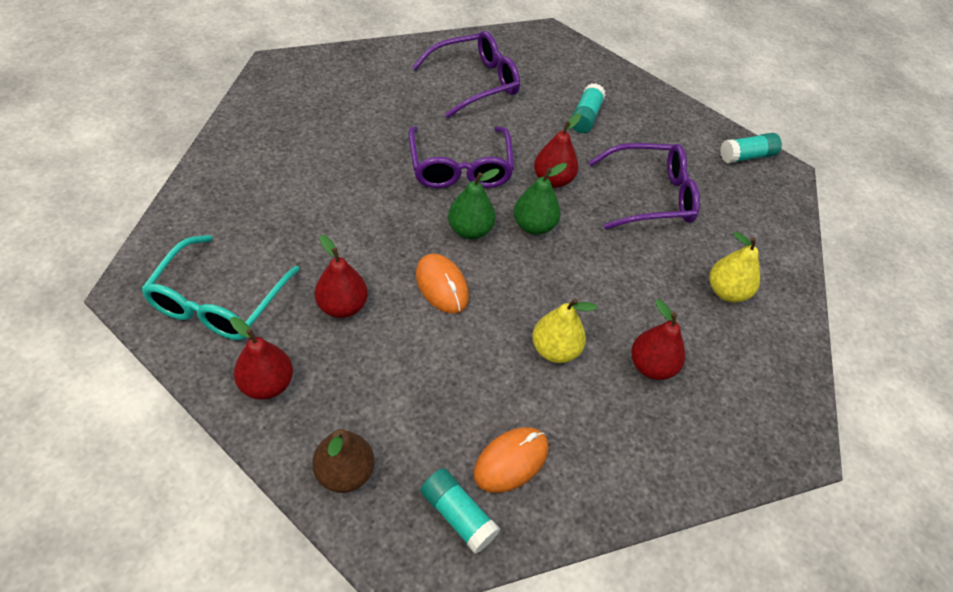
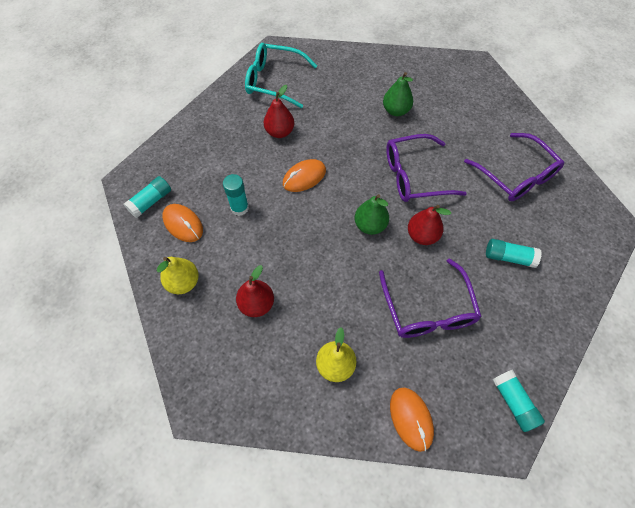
camera: 90 degrees right, 10 degrees up
(267, 384) = (224, 111): red pear -> none
(345, 473) = (175, 150): brown pear -> none
(470, 230) = (355, 187): green pear -> green pear (396, 111)
(488, 375) = (239, 208): none -> turquoise glue stick
(555, 350) = (263, 243): yellow pear -> yellow pear (183, 282)
(776, 236) = (411, 418): none -> orange mouse

